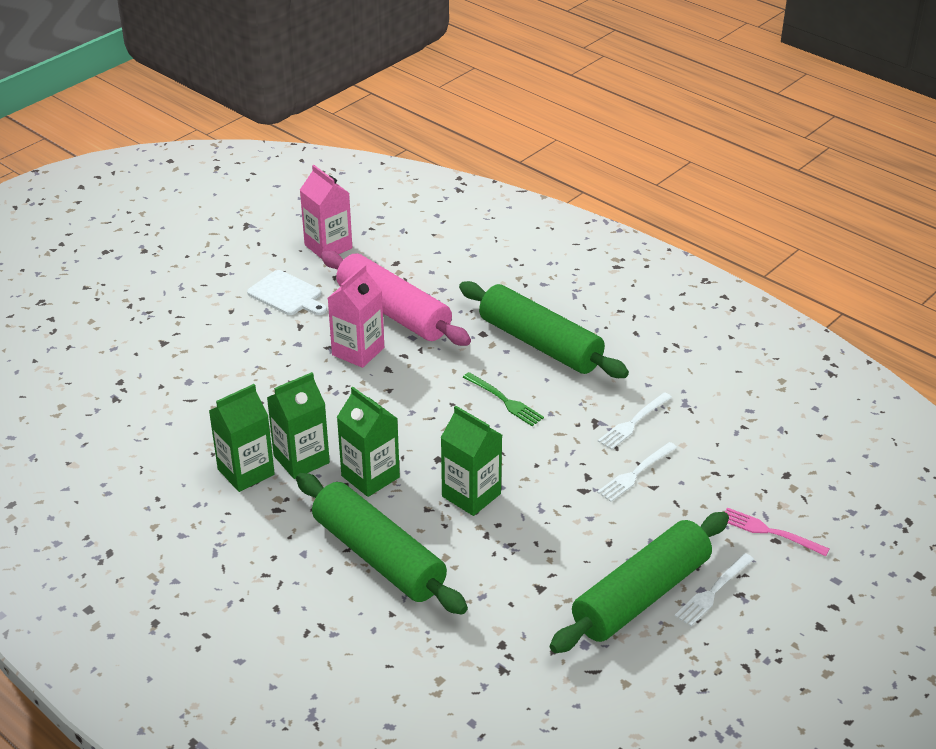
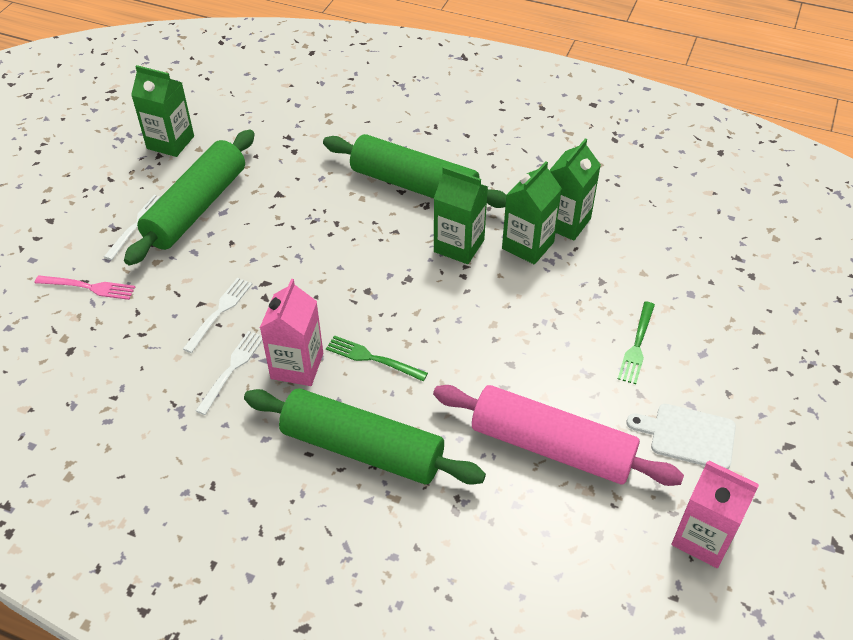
camera: 160 degrees right, 10 degrees up
(272, 356) = (637, 346): none -> green fork
(358, 351) = (555, 377): pink carton -> pink carton (297, 366)
(471, 495) = (363, 252): green carton -> green carton (170, 142)

